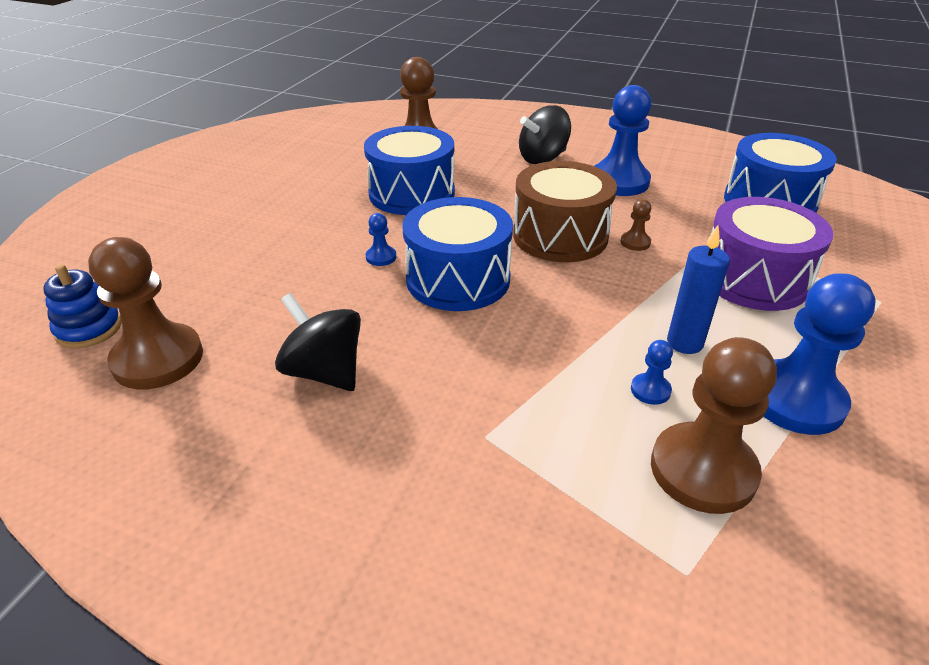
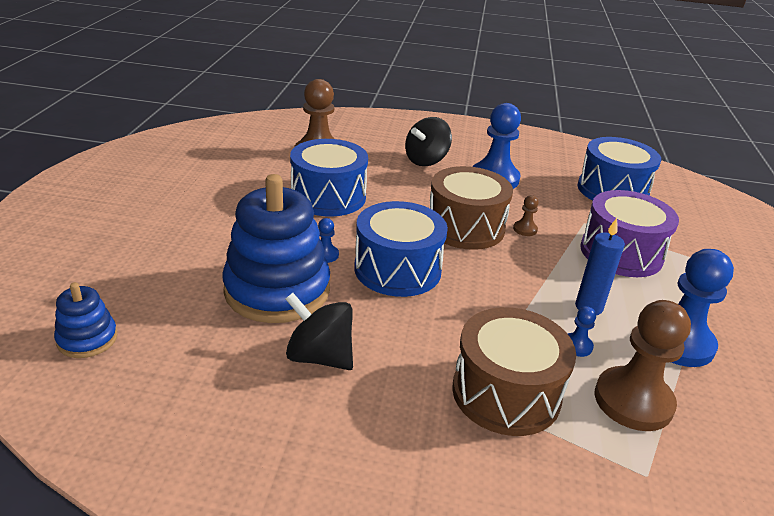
camera: 15 degrees left, 5 degrees down
(158, 359) = (167, 360): brown pawn -> none
(310, 292) = (277, 290): none -> blue stacking toy
(533, 440) = (506, 393): none -> brown drum

